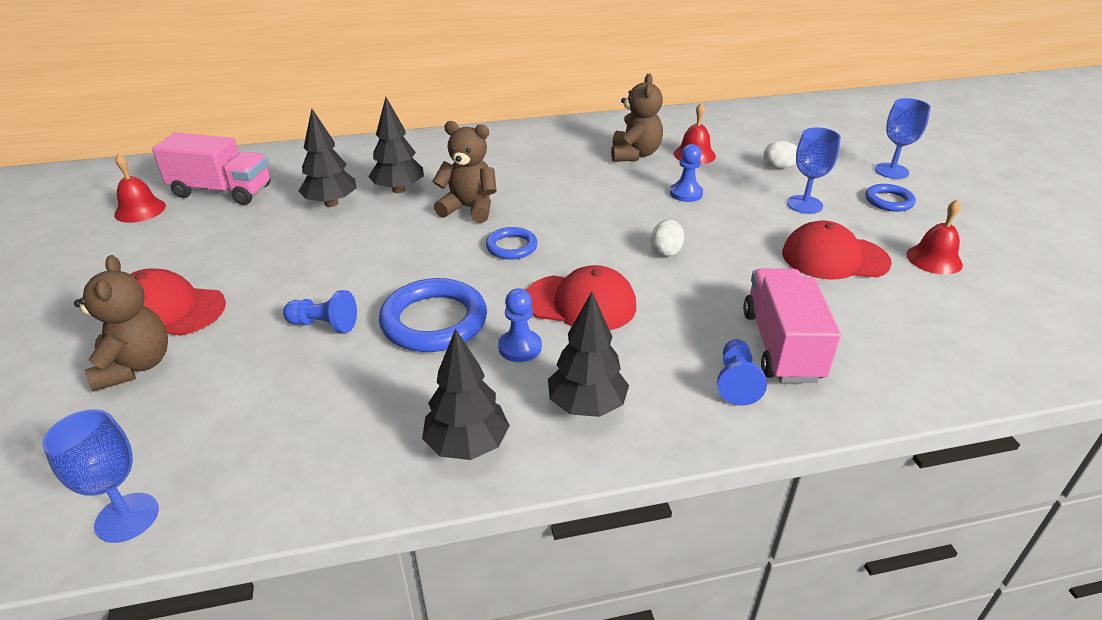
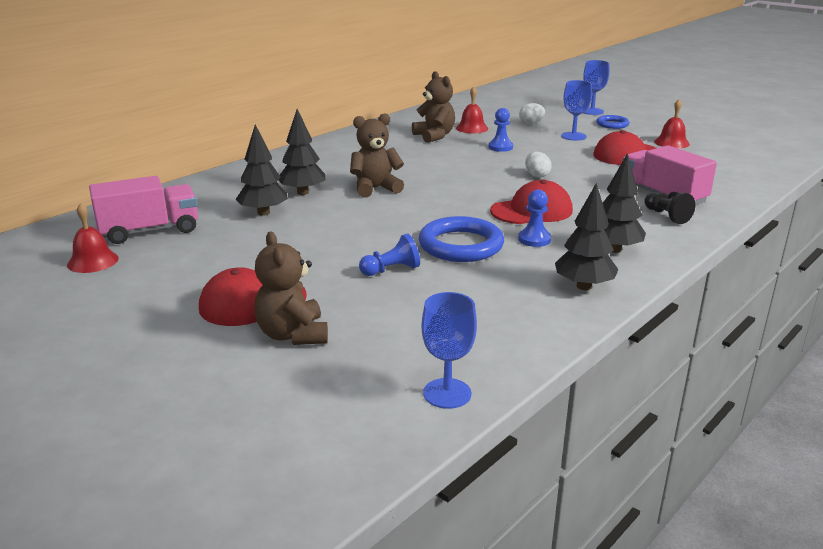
camera: 35 degrees left, 10 degrees down
(135, 366) = (293, 335): brown teddy bear -> brown teddy bear turned 150 degrees counterclockwise
(511, 247) = (441, 199): blue ring -> none
(736, 382) = (666, 216): blue pawn -> black pawn

